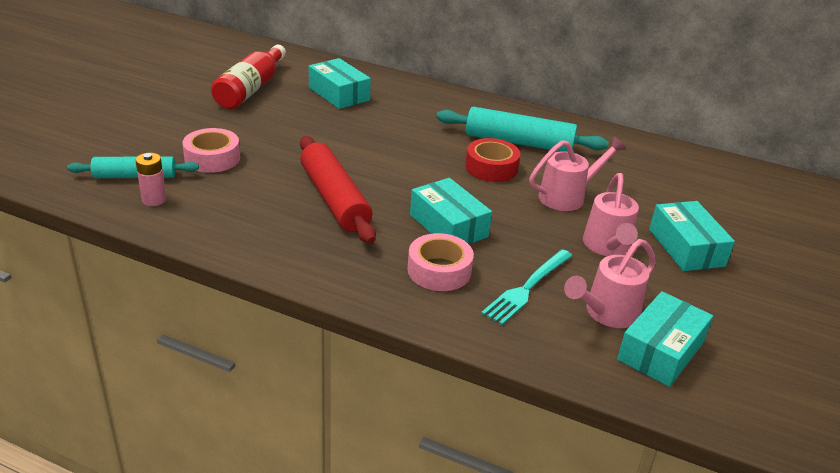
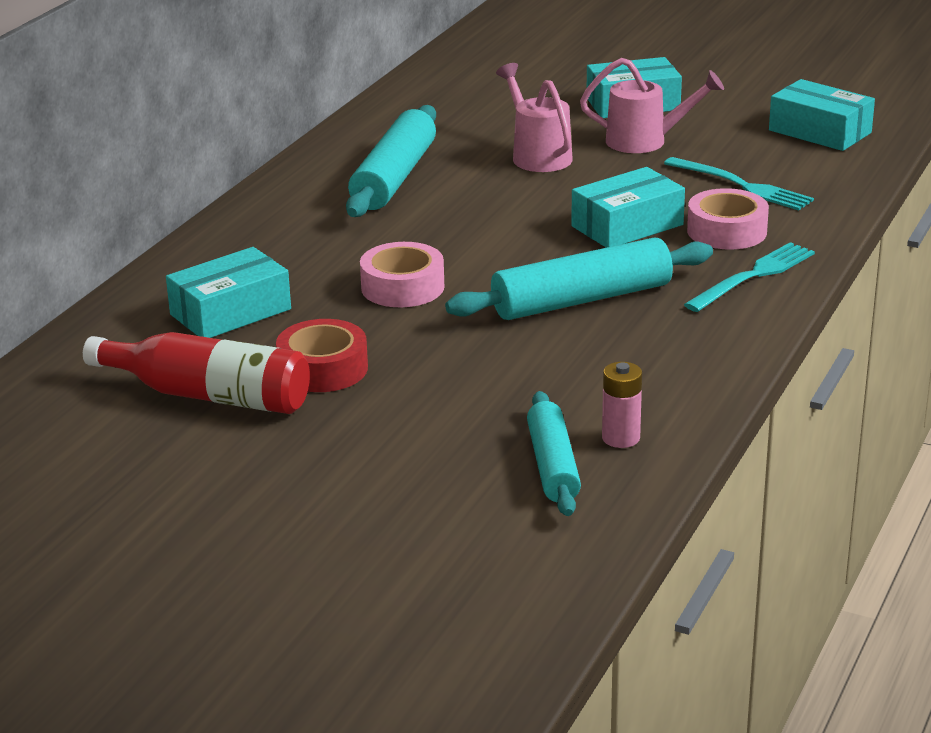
camera: 85 degrees left, 5 degrees down
(212, 158) = (480, 404): pink tape -> pink tape (402, 287)
(334, 199) = (582, 300): red rolling pin -> turquoise rolling pin
(360, 275) = (753, 276): none -> turquoise fork
(491, 168) = (471, 197): red tape -> red tape (323, 369)
(606, 313) = (770, 150): pink watering can -> none

